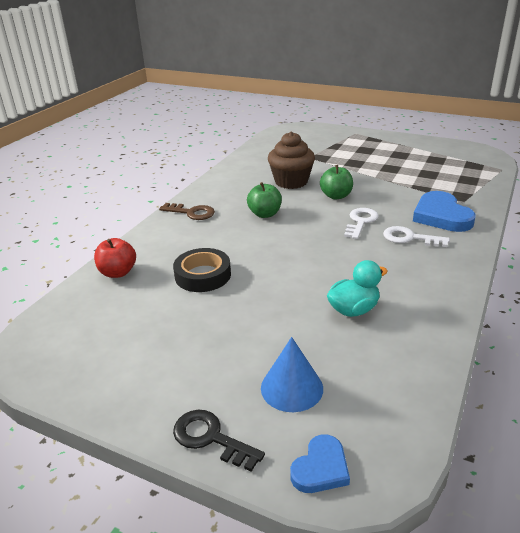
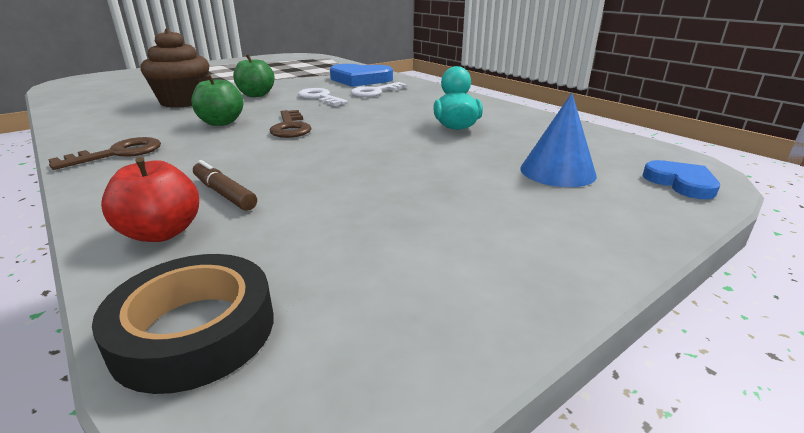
camera: 65 degrees left, 5 degrees down
(165, 268) = (224, 193): none -> brown marker
(203, 275) = (288, 174): black tape -> black tape (194, 330)
(210, 438) = (628, 227): black key -> none
(279, 241) = (290, 127): none -> brown key

